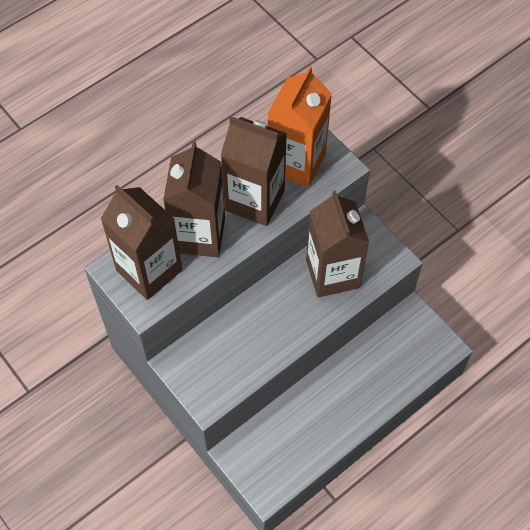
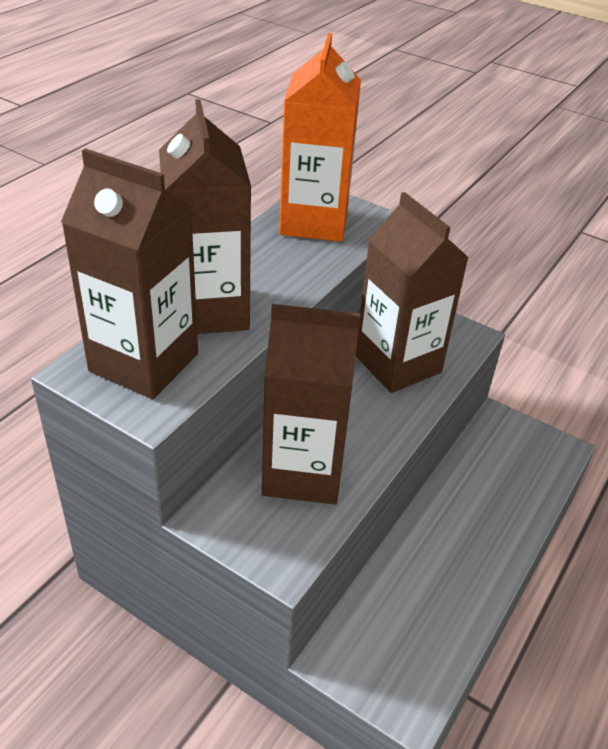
camera: 20 degrees left, 20 degrees down
(255, 200) = (275, 264): brown carton -> brown carton (303, 472)

